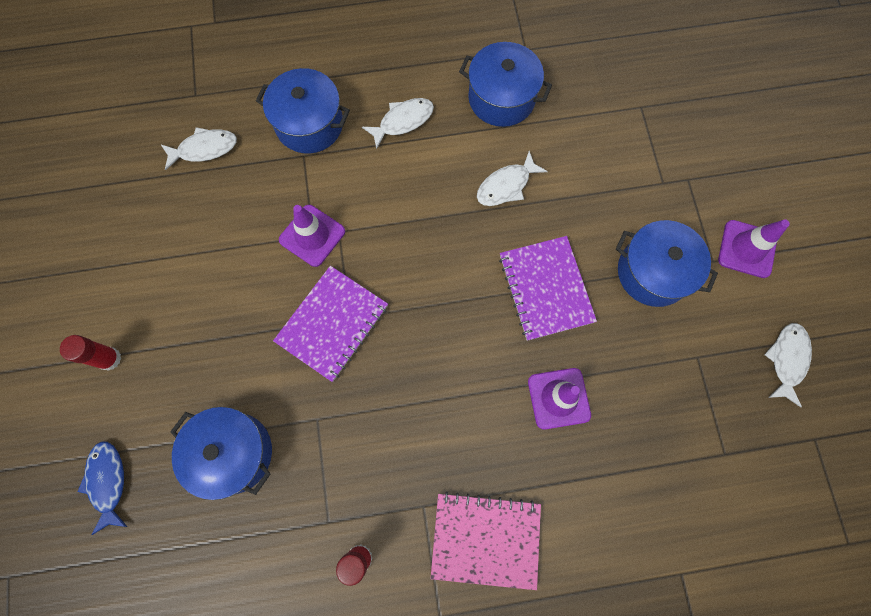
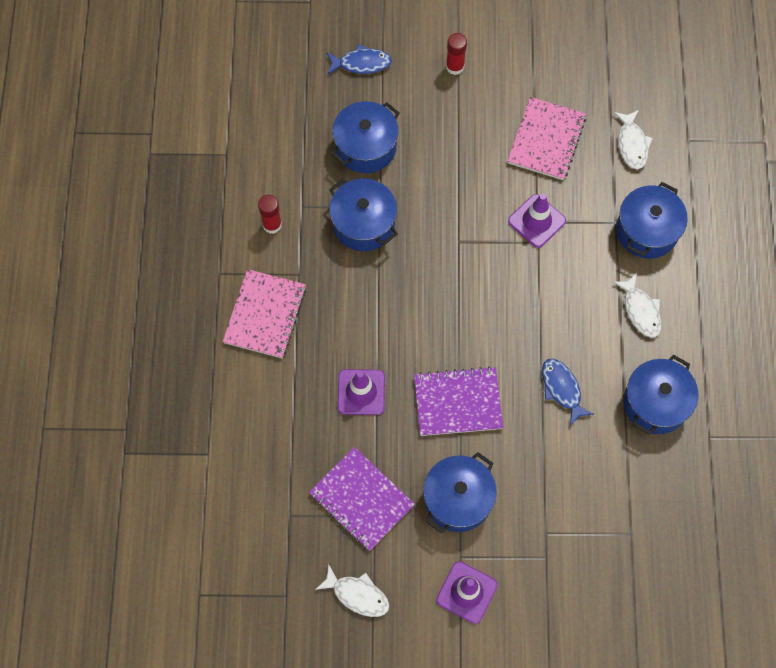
camera: 100 degrees right, 5 degrees down
(206, 239) = (546, 140): none -> pink notebook
(332, 323) = (455, 227): purple notebook -> purple notebook (361, 499)
(342, 435) = (363, 224): none -> blue pot
(506, 186) = (562, 389): white fish -> blue fish

